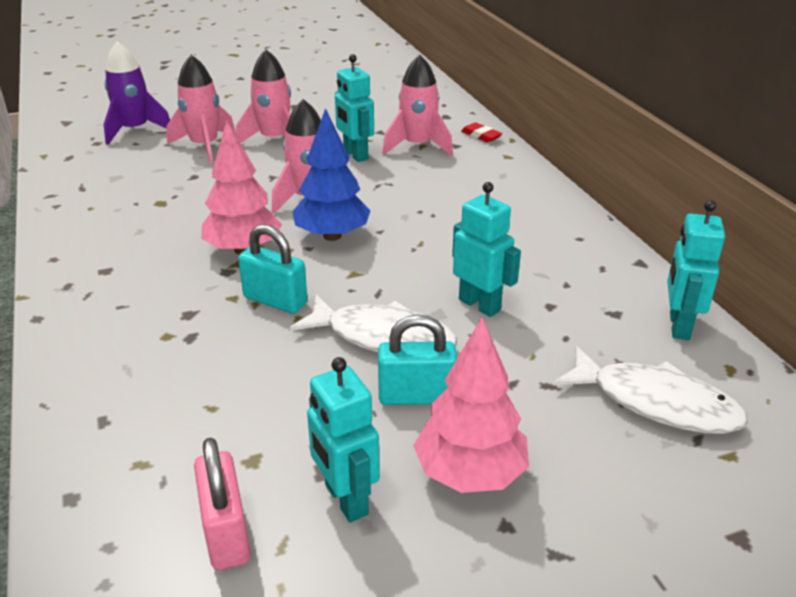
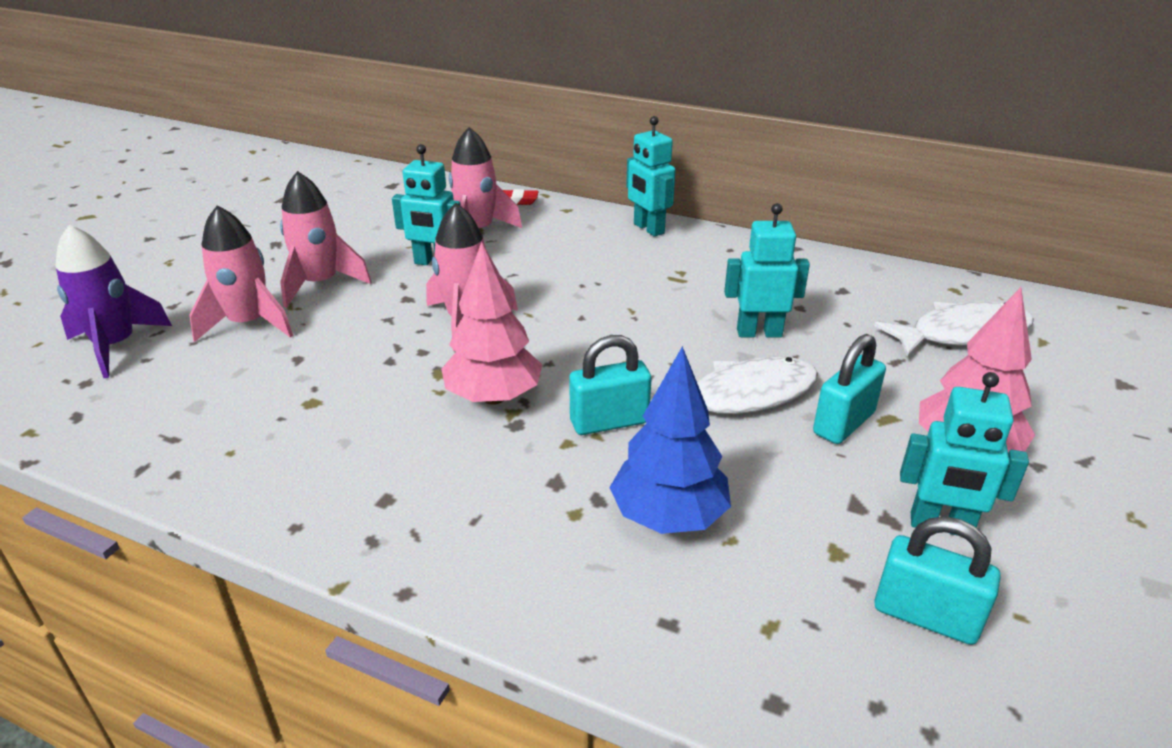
camera: 45 degrees left, 0 degrees up
(226, 533) = (925, 616): pink padlock -> turquoise padlock
(332, 236) = (550, 342): blue tree -> blue tree (668, 517)
(678, 326) = (887, 278): turquoise robot -> turquoise robot (648, 229)

